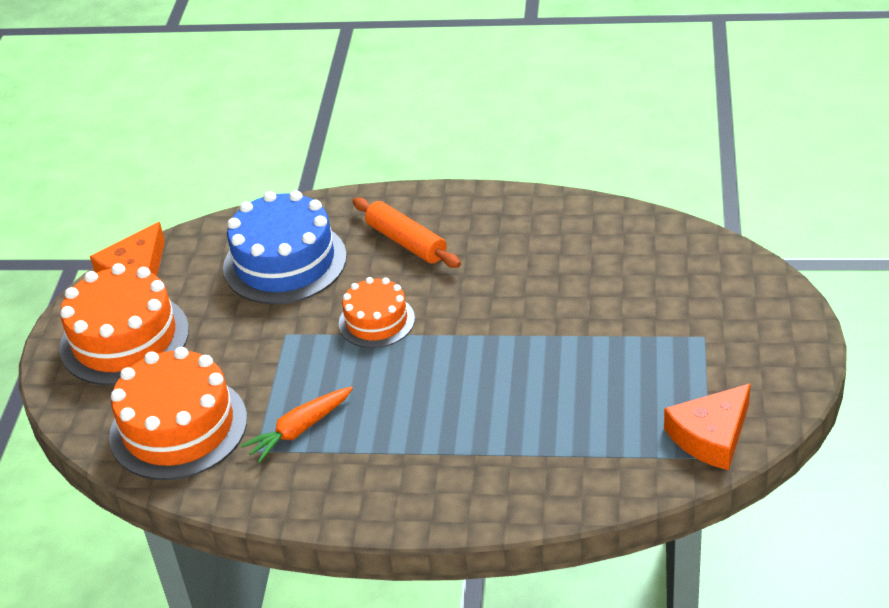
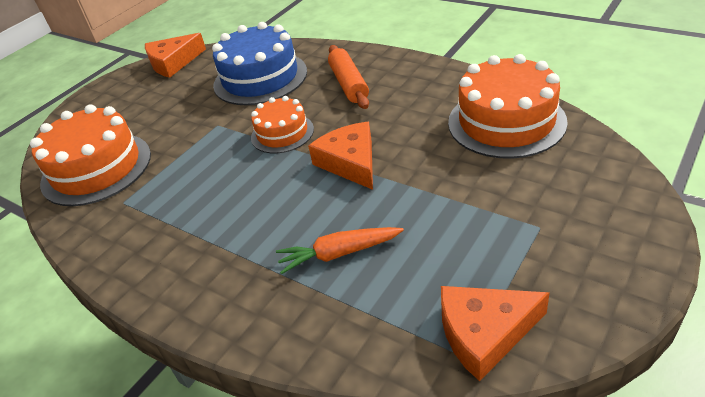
camera: 30 degrees right, 0 degrees up
(124, 339) = (127, 101): orange cake -> orange cake (506, 122)
(299, 430) = (162, 197): orange carrot -> orange carrot (339, 254)
(482, 330) = (350, 162): none -> orange cheese

